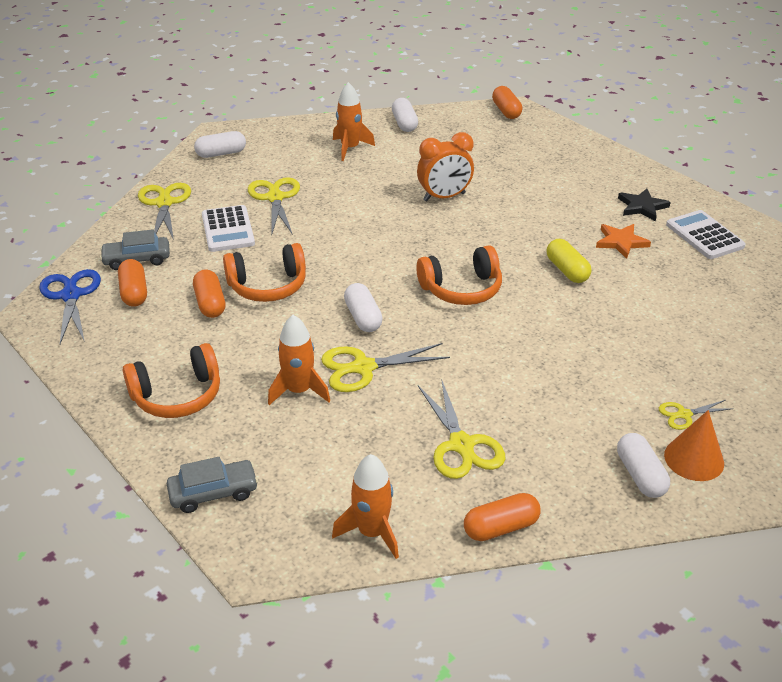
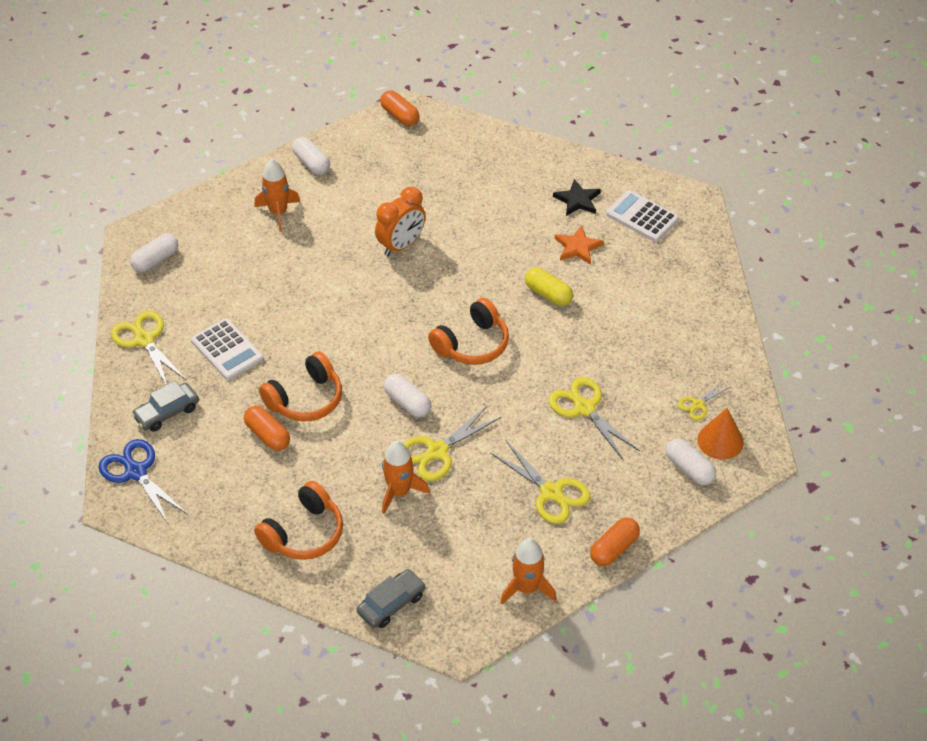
camera: 25 degrees left, 10 degrees up
(134, 292) = (191, 448): orange capsule -> none
(275, 198) = (246, 298): yellow scissors -> yellow scissors (584, 408)

